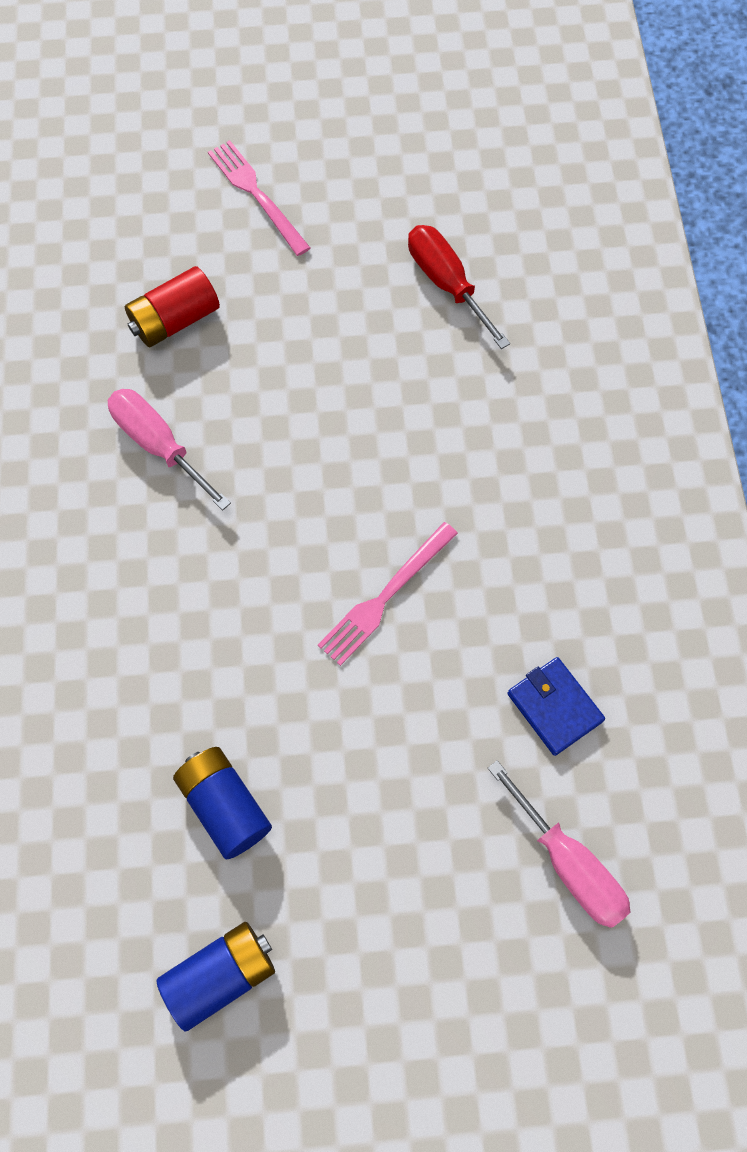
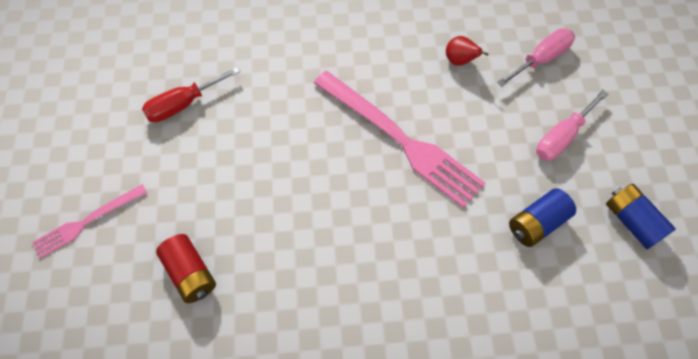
camera: 90 degrees left, 5 degrees down
(159, 445) = (293, 278): pink screwdriver -> pink screwdriver (562, 137)
(385, 596) = (400, 139): pink fork -> pink fork, size x1.85
(554, 707) = (460, 61): blue wallet -> red pear

